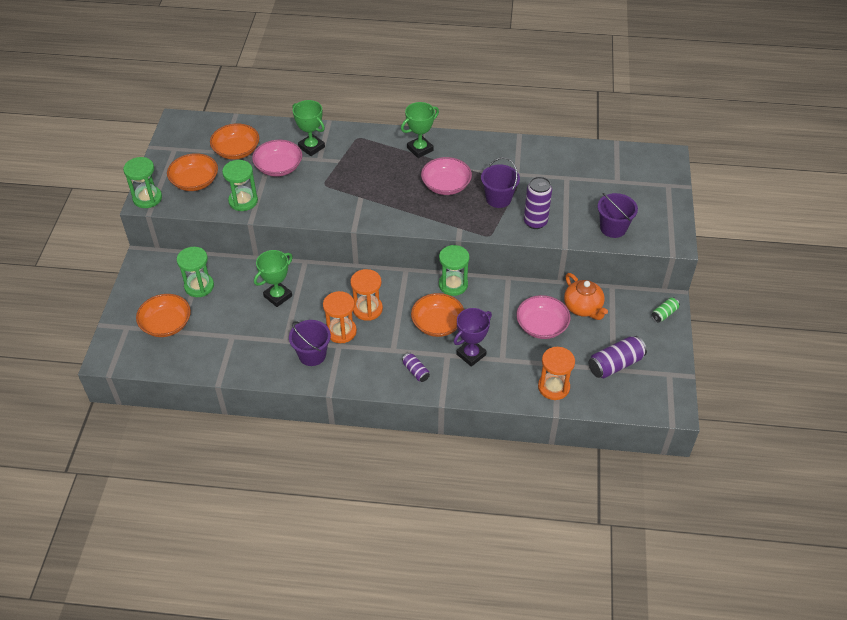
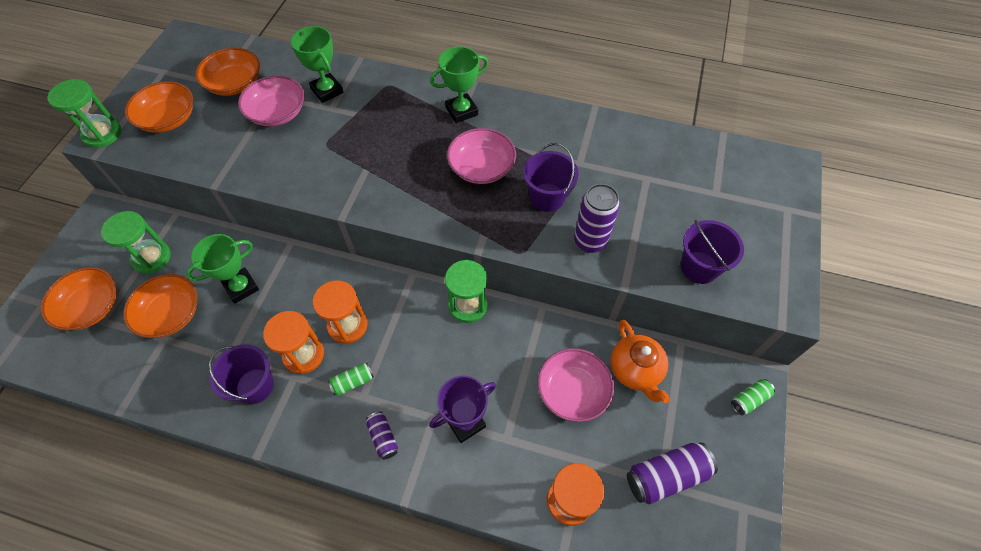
camera: 10 degrees right, 10 degrees up
(243, 201) = (216, 154): green hourglass -> none
(383, 342) = (353, 382): none -> green can
(437, 324) = (432, 364): orange bowl -> orange bowl (171, 314)

